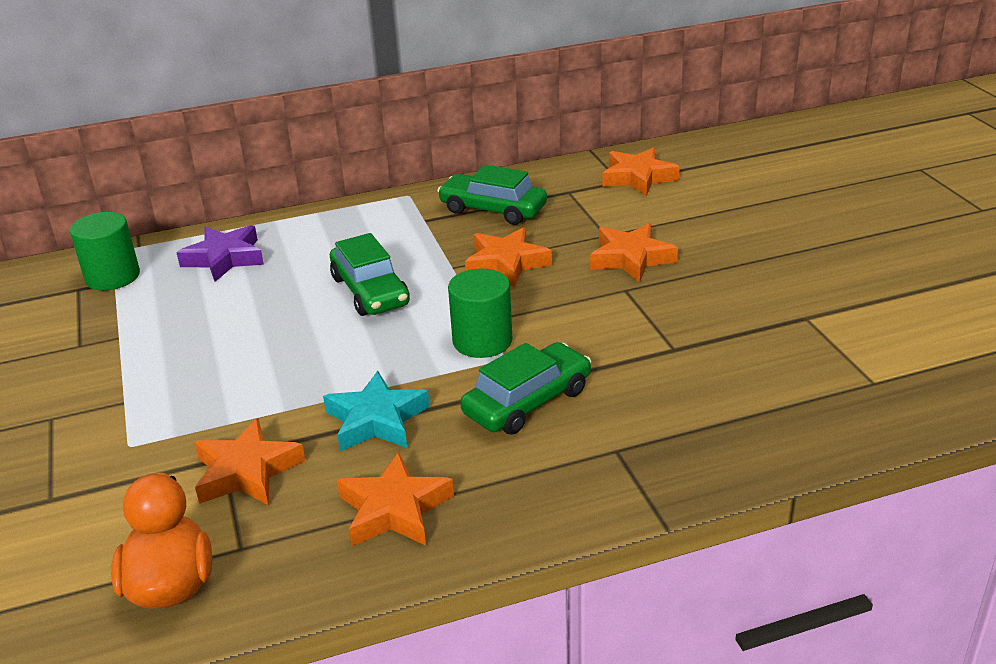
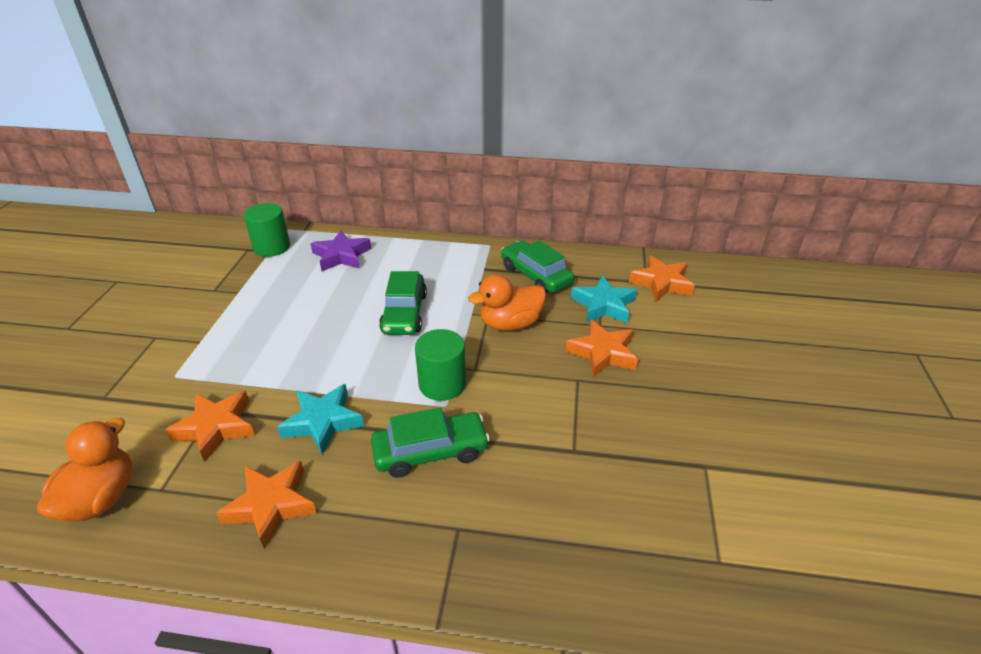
camera: 25 degrees right, 5 degrees up
(506, 263) = (510, 324): orange star -> orange duck
(594, 216) = (603, 305): none -> turquoise star

